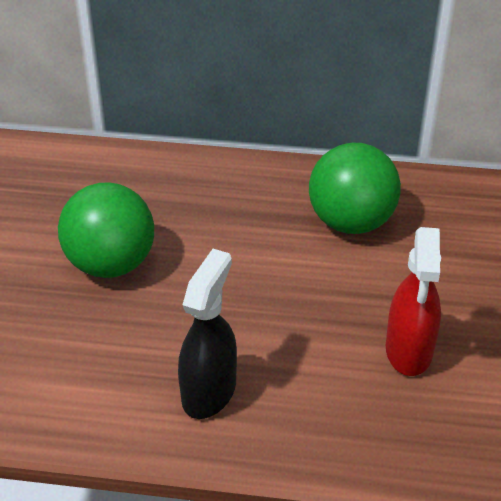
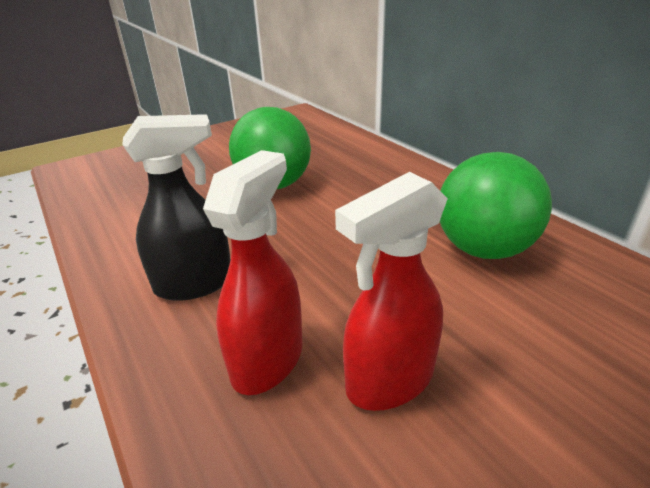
camera: 50 degrees right, 10 degrees down
(336, 393) = (268, 359): none -> red spray bottle

